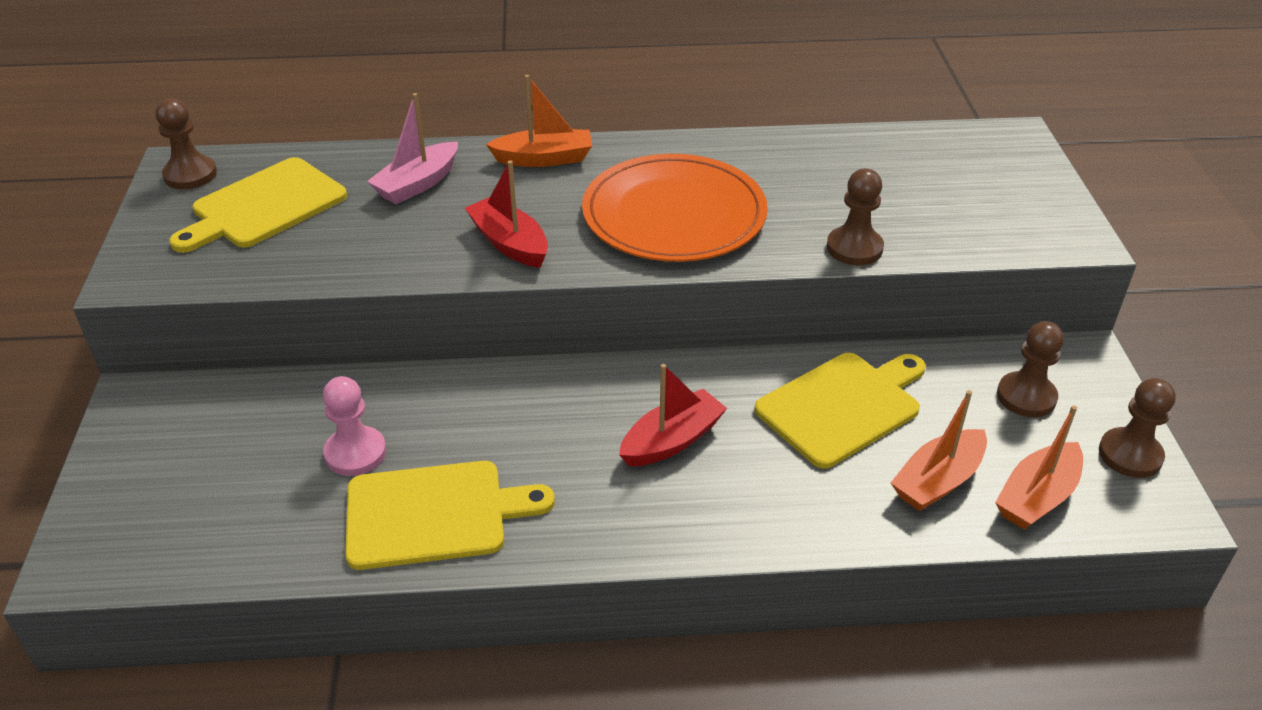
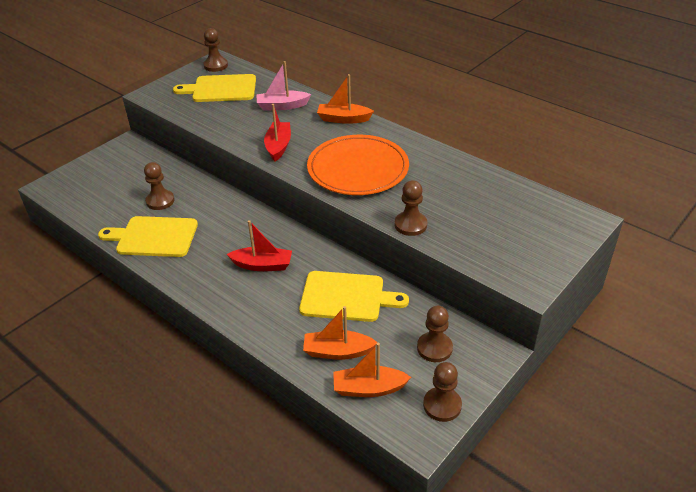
camera: 45 degrees right, 0 degrees up
(355, 453) = (160, 201): pink pawn -> brown pawn
(434, 514) = (153, 237): yellow cutting board -> yellow cutting board turned 150 degrees clockwise
(544, 159) = (343, 119): orange boat -> orange boat turned 150 degrees clockwise

